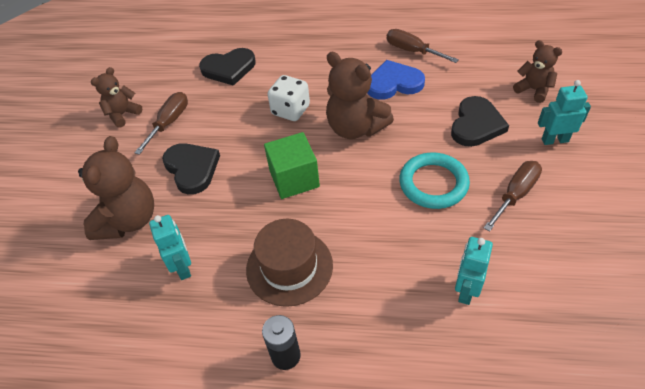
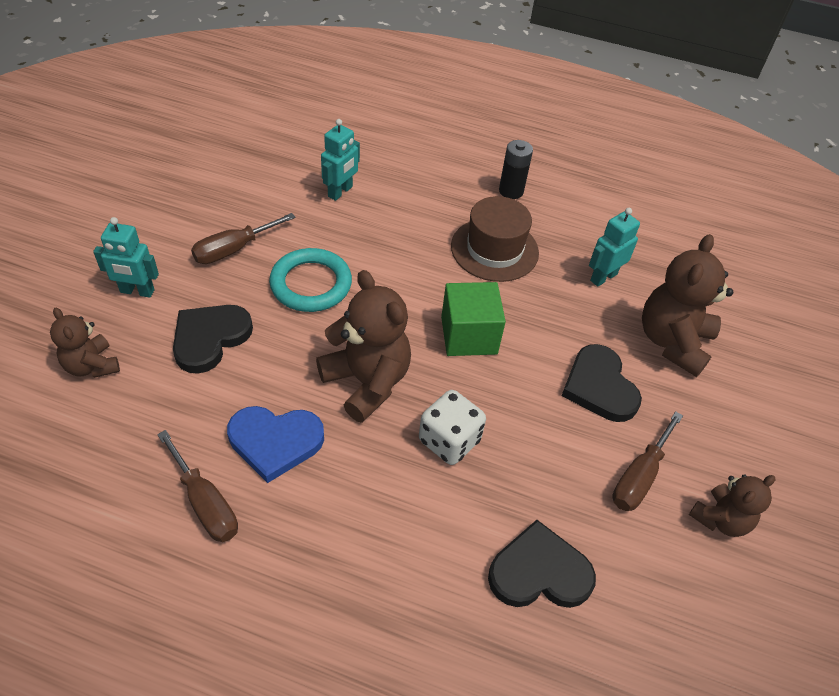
camera: 175 degrees left, 0 degrees up
(183, 267) = (603, 277): turquoise robot -> turquoise robot turned 60 degrees clockwise

